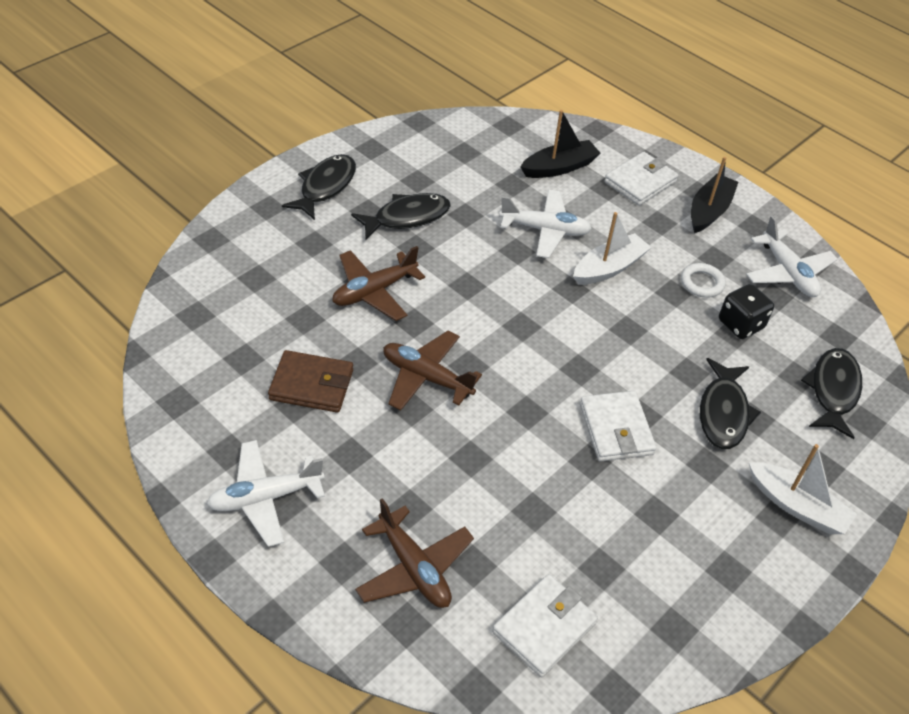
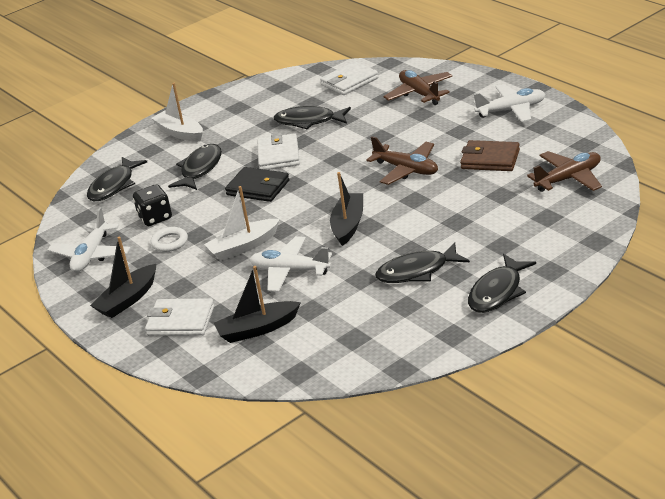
camera: 165 degrees left, 15 degrees down
(374, 291) = (446, 215): brown plane -> brown plane (569, 179)
(491, 288) = (348, 225): none -> black boat
(591, 510) = (308, 121): none -> black fish
(624, 364) = (258, 188): none -> black wallet
(640, 182) = (180, 321): white wallet -> white wallet turned 45 degrees clockwise
(788, 273) = (91, 255): white plane -> white plane turned 150 degrees counterclockwise

